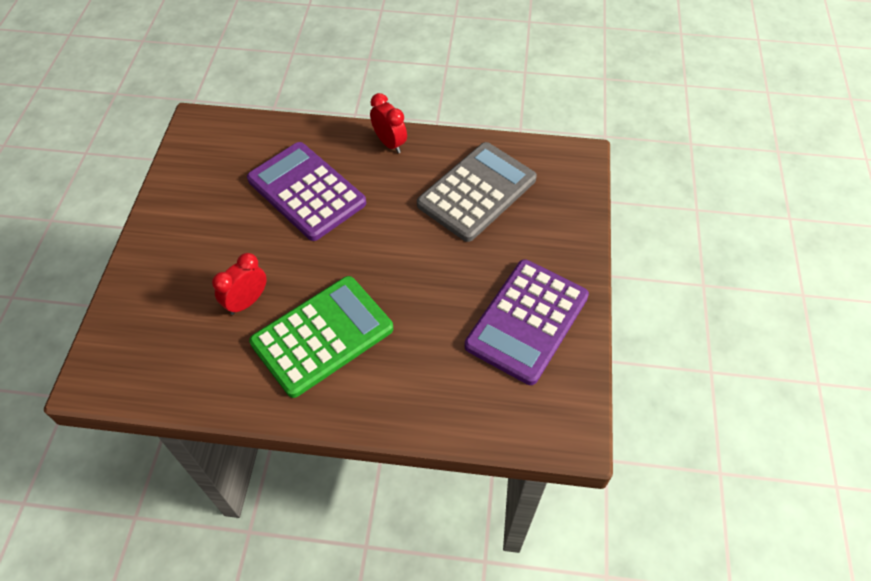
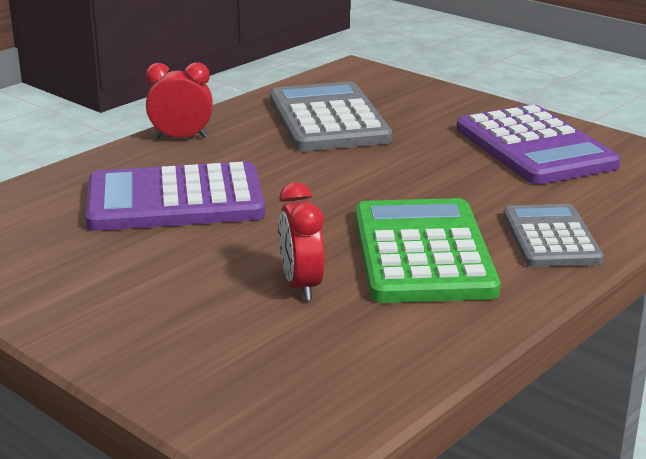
camera: 55 degrees left, 30 degrees down
(389, 391) = (551, 237): none -> grey calculator

